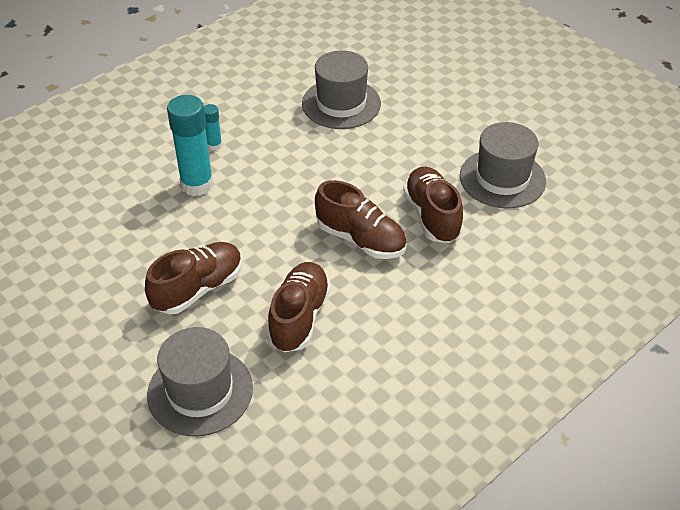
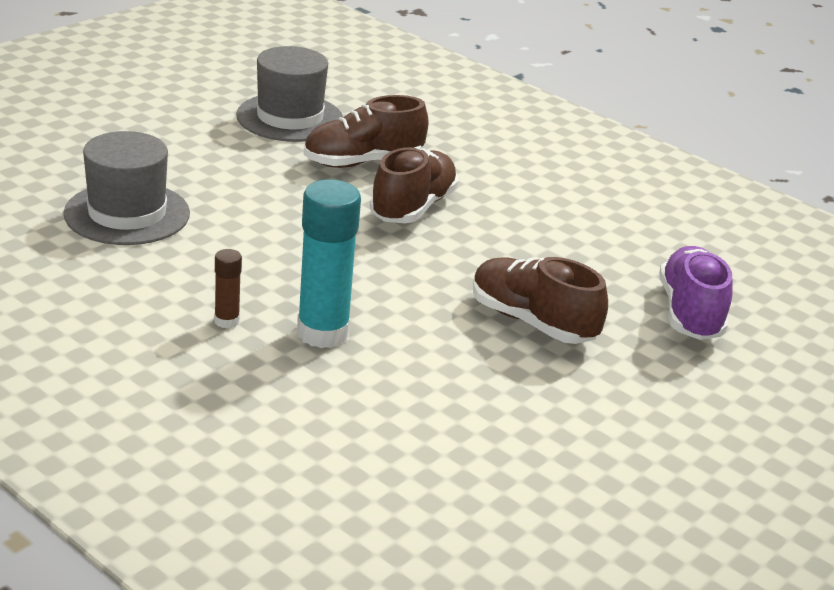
camera: 100 degrees left, 15 degrees down
(200, 391) = (690, 313): grey hat -> purple shoe
(214, 145) = (227, 321): turquoise glue stick -> brown glue stick
(299, 317) = (553, 249): brown shoe -> none

